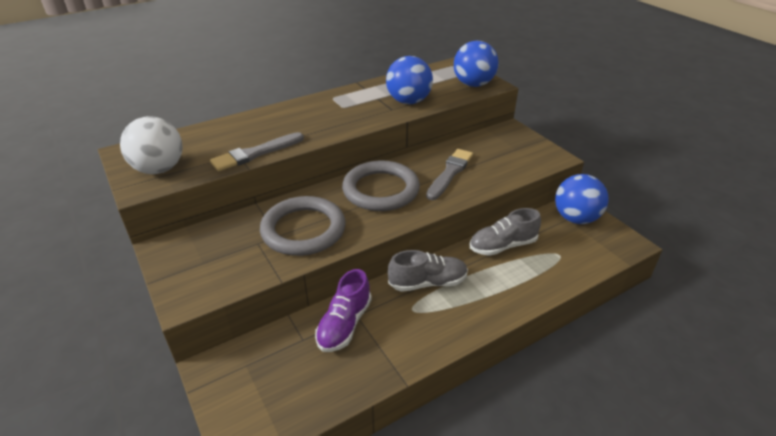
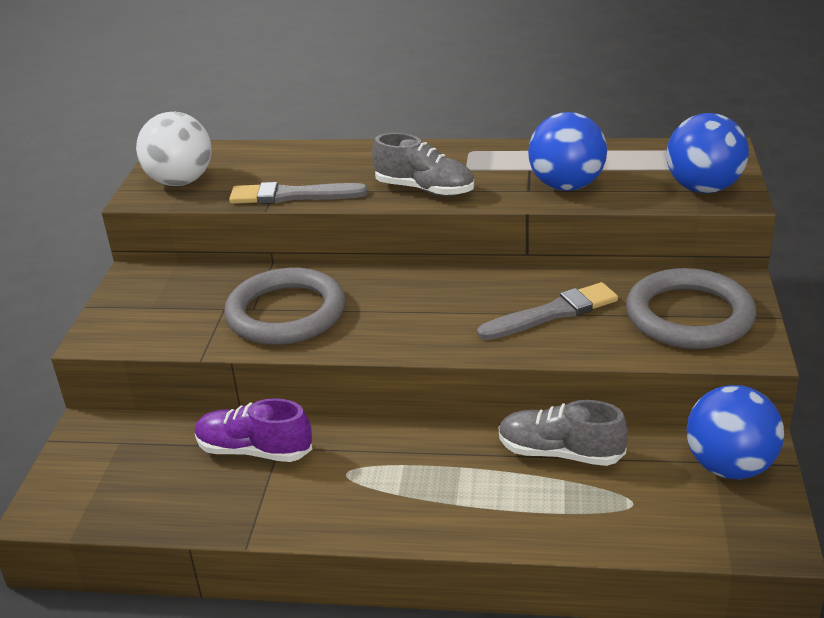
camera: 40 degrees right, 5 degrees down
(344, 324) = (254, 451): purple shoe -> purple shoe turned 45 degrees clockwise
(381, 190) = (431, 301): grey ring -> grey ring (689, 316)
(428, 282) = (402, 451): grey shoe -> grey shoe (425, 189)

